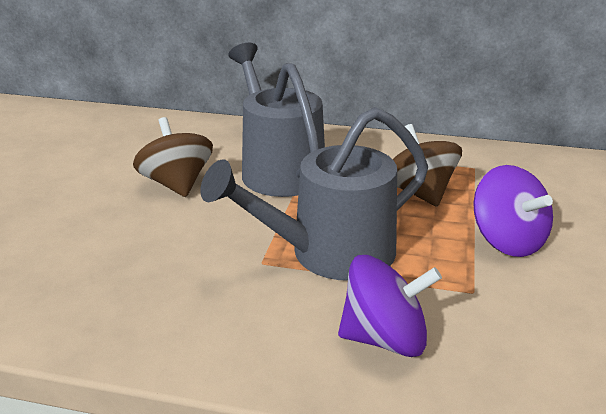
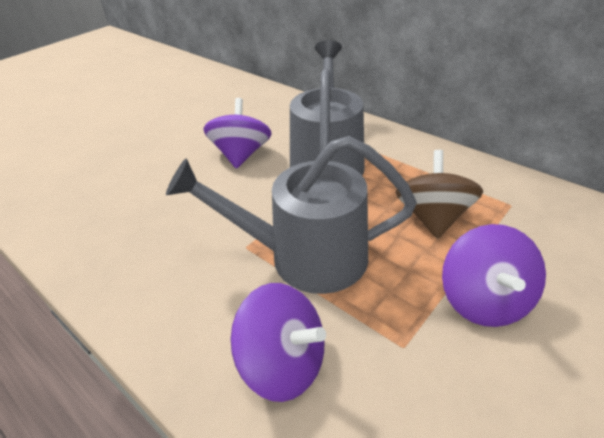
camera: 30 degrees right, 10 degrees up
(177, 184) = (241, 155): brown spinning top -> purple spinning top

